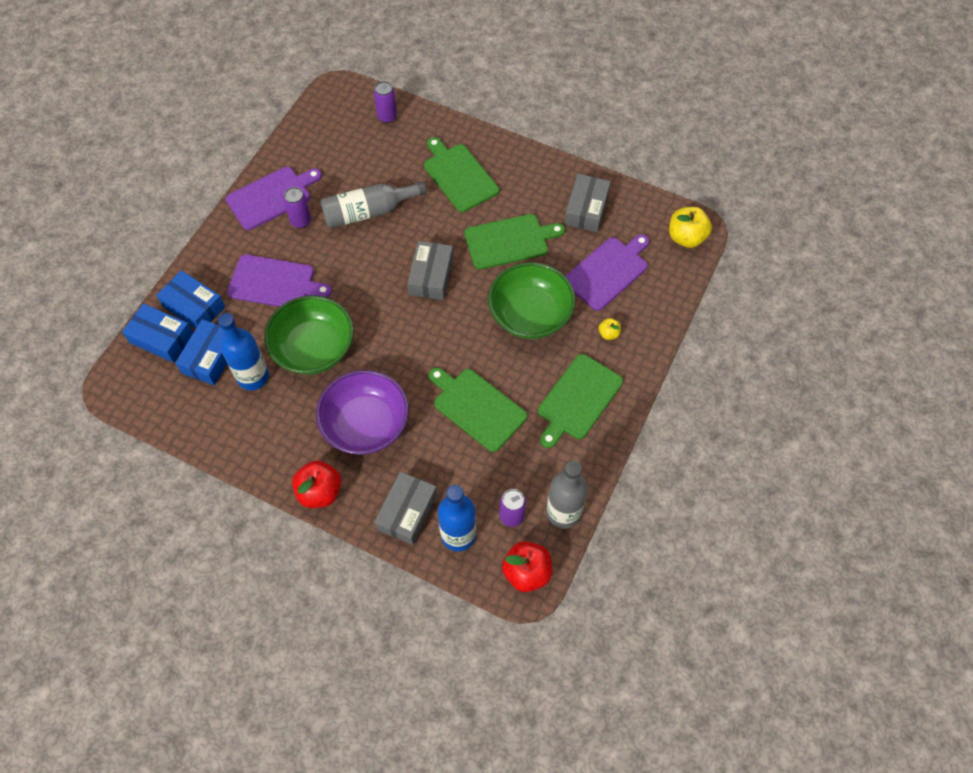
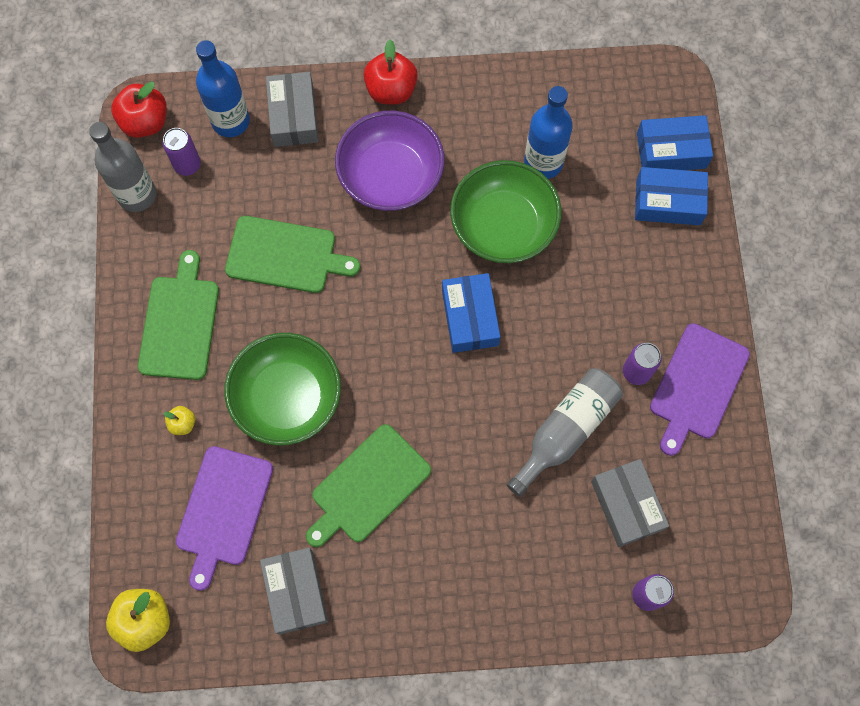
camera: 150 degrees right, 10 degrees up
(211, 357) = (603, 158): blue box -> blue box (470, 317)
(275, 283) = (604, 277): purple cutting board -> none
(431, 276) = (432, 384): grey box -> grey box (626, 505)
(459, 176) = (490, 551): green cutting board -> none

